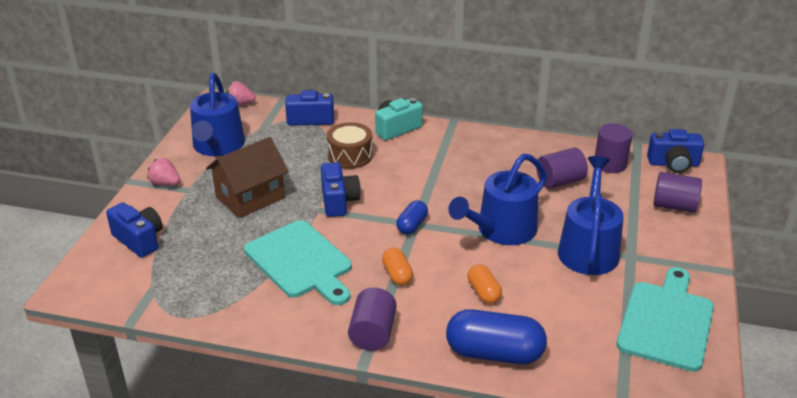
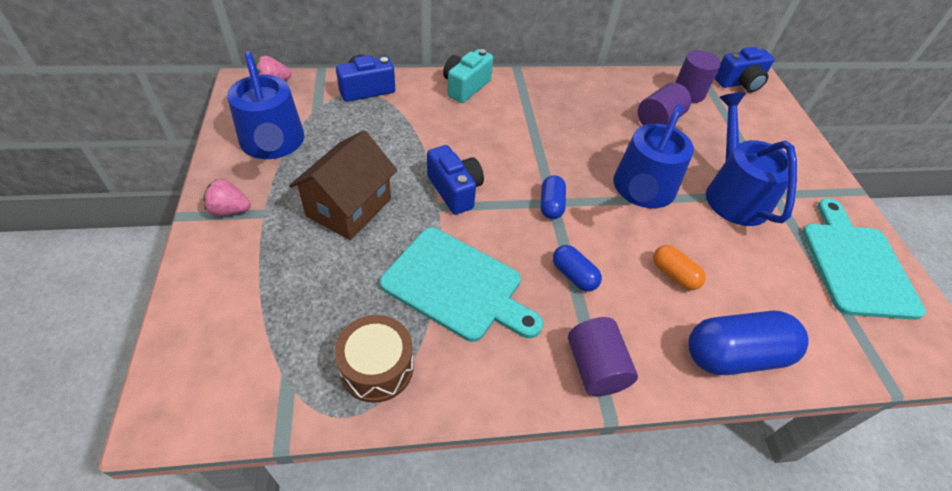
camera: 25 degrees left, 15 degrees up
(139, 240) = (232, 305): blue camera -> none
(350, 156) = (435, 129): brown drum -> brown drum (377, 367)
(397, 275) = (573, 275): orange capsule -> blue capsule
(674, 206) = (771, 128): purple cylinder -> none

